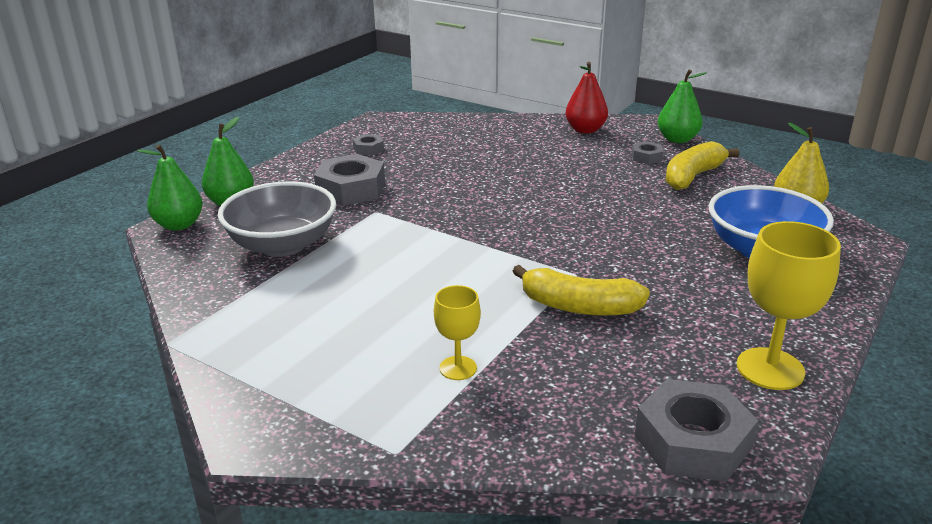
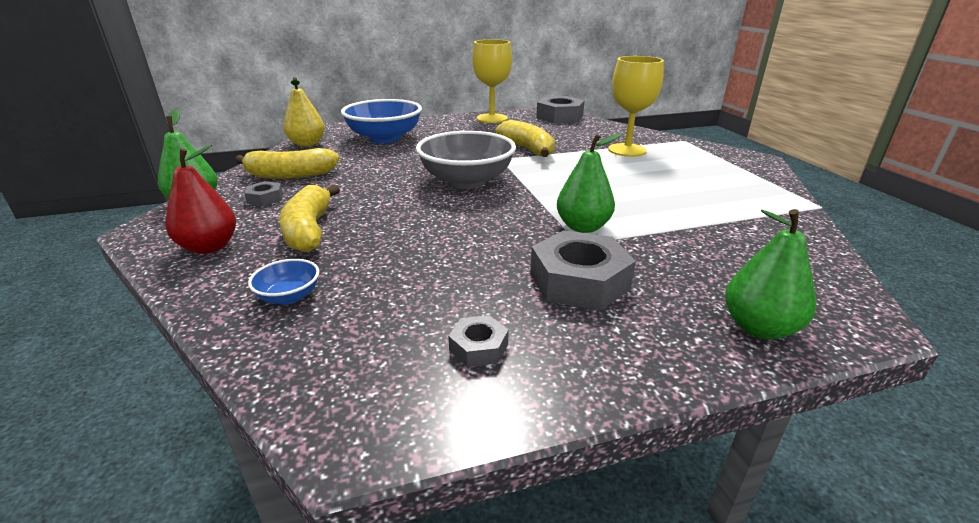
camera: 140 degrees left, 0 degrees up
(179, 225) = (841, 318): green pear -> green pear (583, 227)
(282, 245) = (702, 244): grey bowl -> grey bowl (467, 181)
(458, 368) = (627, 150): yellow goblet -> yellow goblet, size x1.72
(488, 132) = (289, 296): none -> blue bowl
(560, 154) = (309, 230): none -> yellow banana

